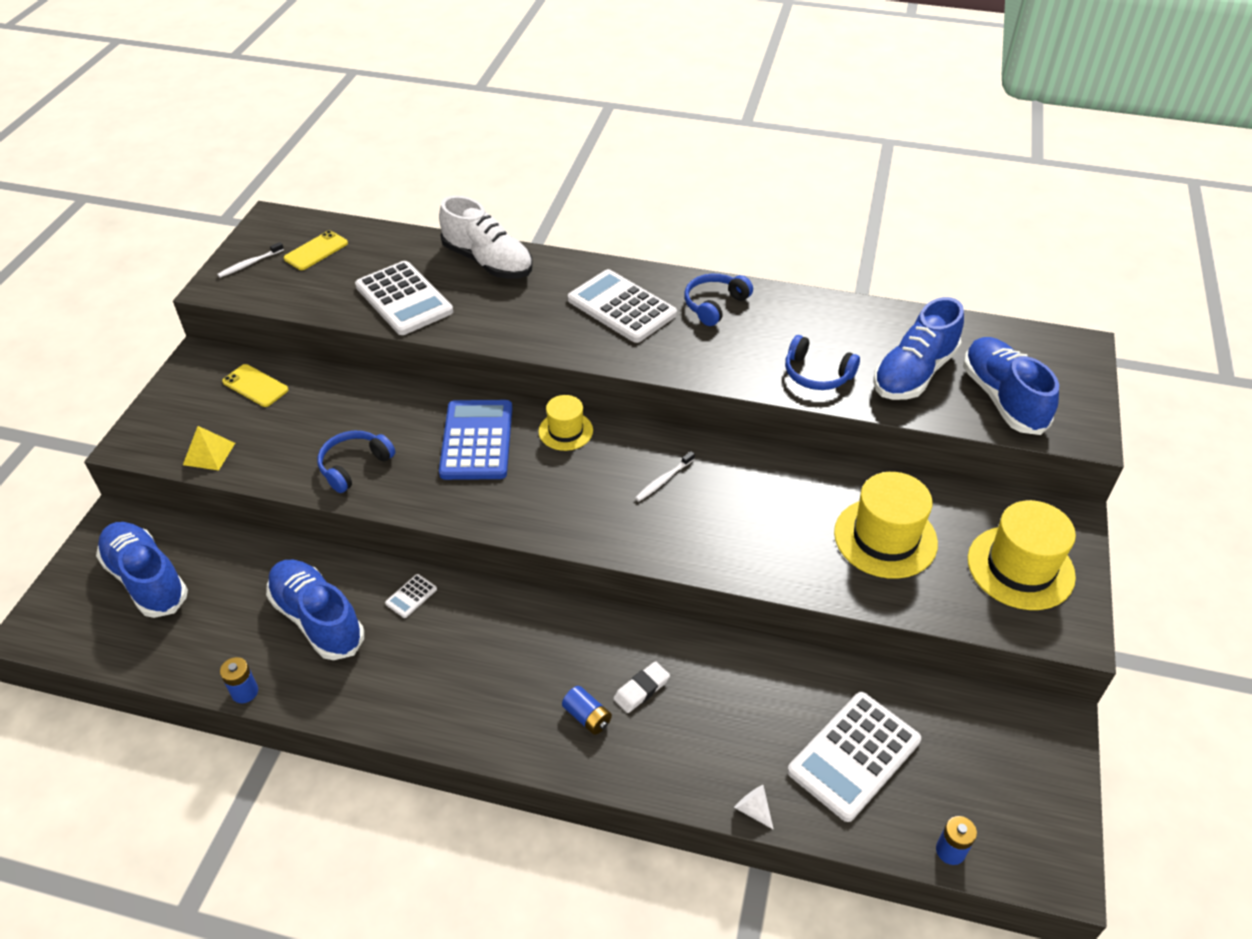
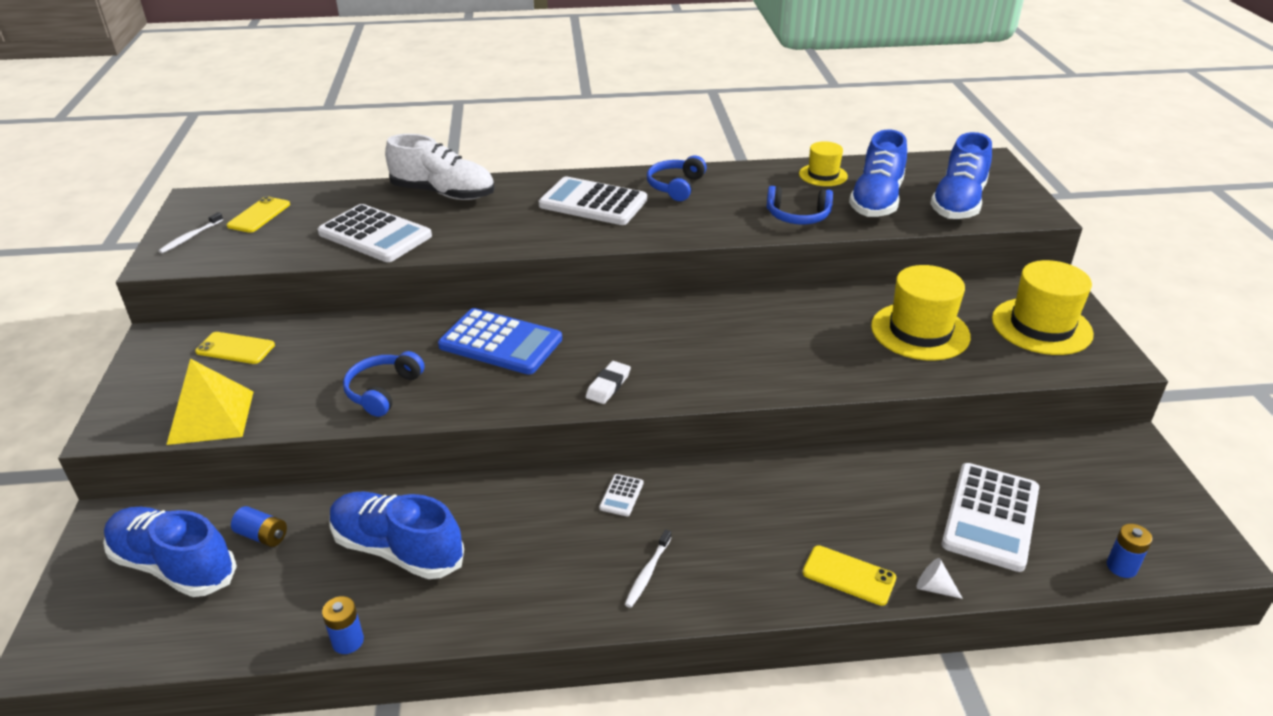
camera: 20 degrees left, 10 degrees down
(209, 453) = (211, 417): yellow pyramid -> yellow pyramid, size x1.63
(411, 596) = (489, 502): white calculator -> white calculator (621, 495)
(477, 440) = (500, 343): blue calculator -> blue calculator turned 135 degrees clockwise
(565, 431) = (583, 317): yellow hat -> yellow hat (823, 175)
(587, 717) = (730, 556): blue battery -> blue battery (262, 536)
(641, 689) = (767, 518): white eraser -> white eraser (608, 385)
(664, 480) = (699, 334): white toothbrush -> white toothbrush (647, 573)
(682, 771) = (848, 575): none -> yellow phone
(1002, 398) = (958, 203): blue shoe -> blue shoe turned 120 degrees counterclockwise

